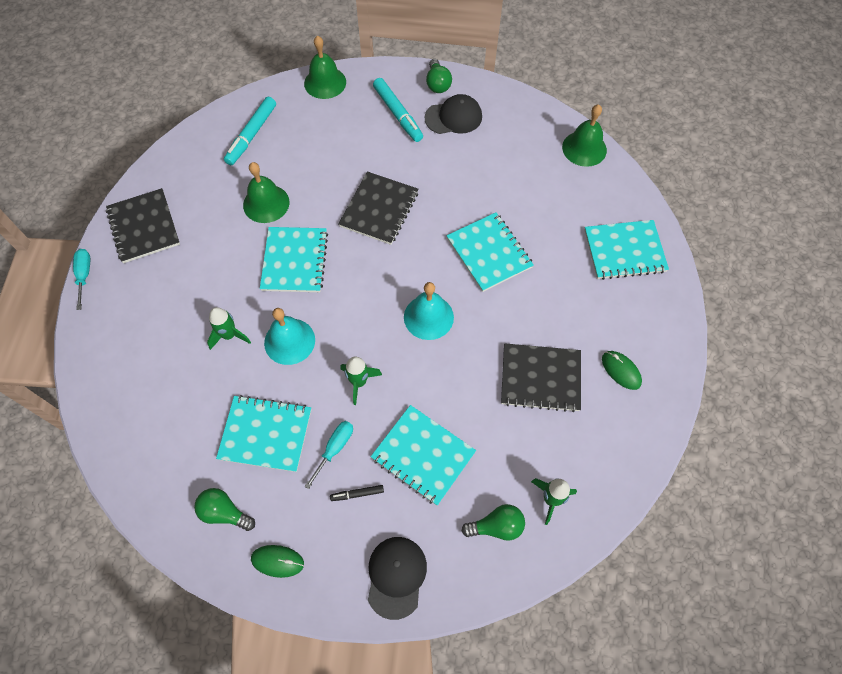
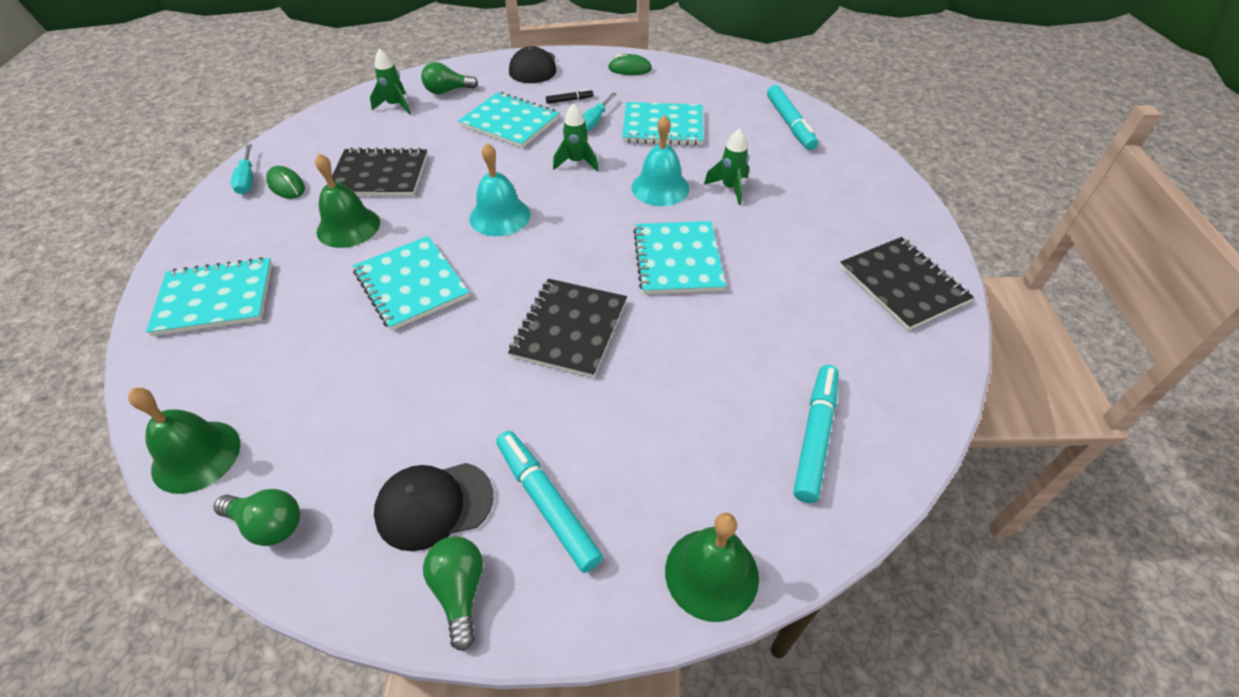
camera: 175 degrees right, 15 degrees down
(84, 275) = (938, 229): turquoise screwdriver -> turquoise screwdriver (247, 180)
(135, 427) = (790, 124): none -> turquoise marker
(224, 512) = (682, 86): green light bulb -> green light bulb (268, 524)
(266, 203) = (743, 326): green bell -> green bell (348, 227)

